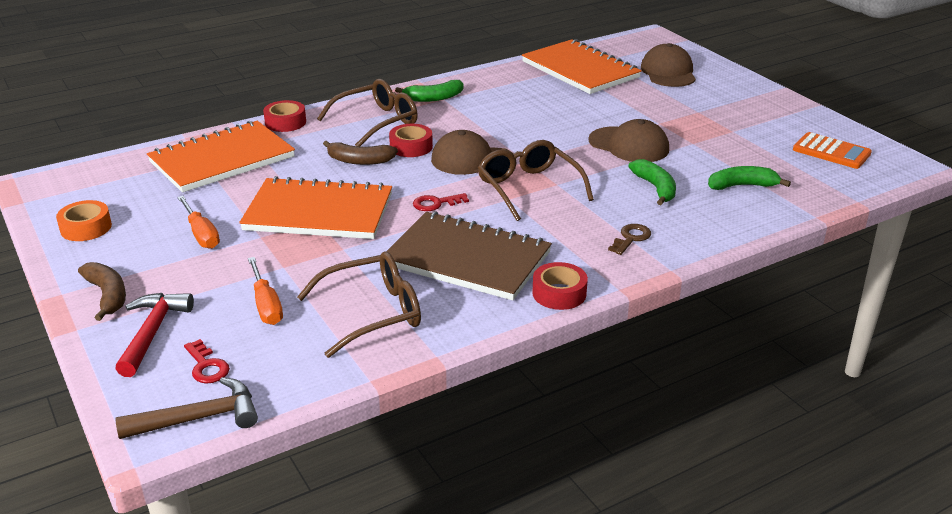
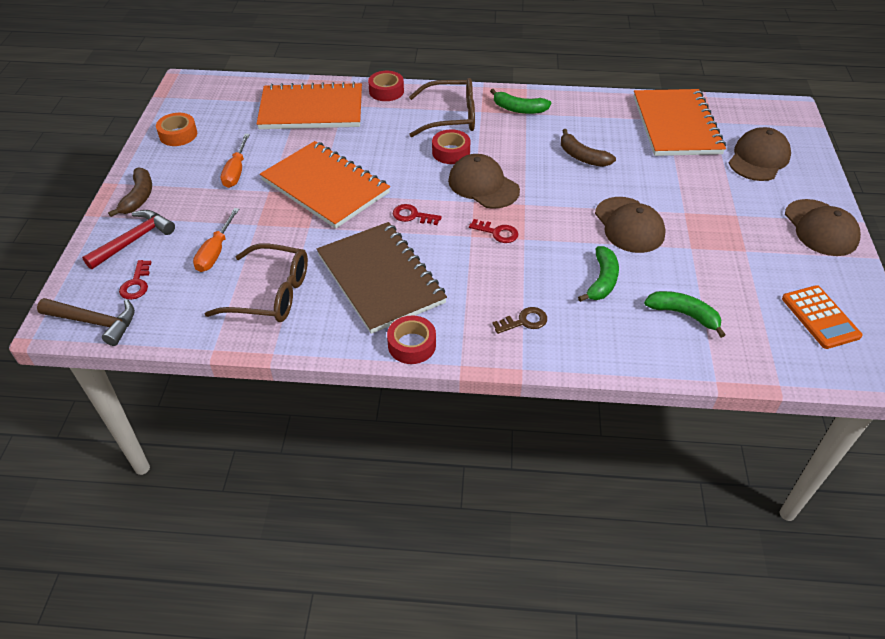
camera: 35 degrees right, 15 degrees up
(359, 161) = (400, 150): brown banana -> brown banana (582, 157)
(529, 188) = (497, 233): brown glasses -> red key
(764, 100) = (821, 228): none -> brown cap

